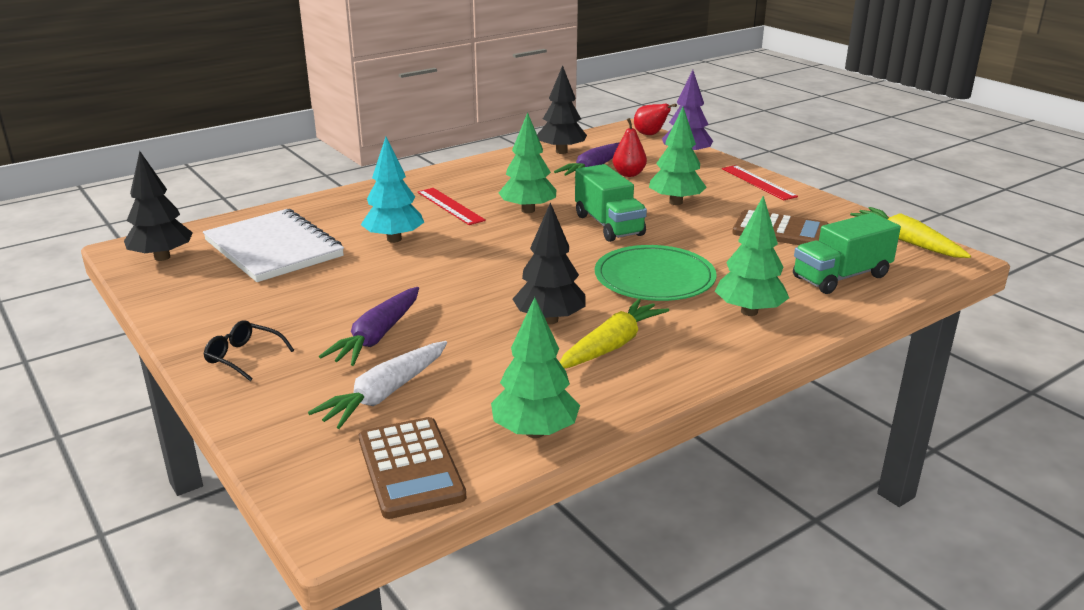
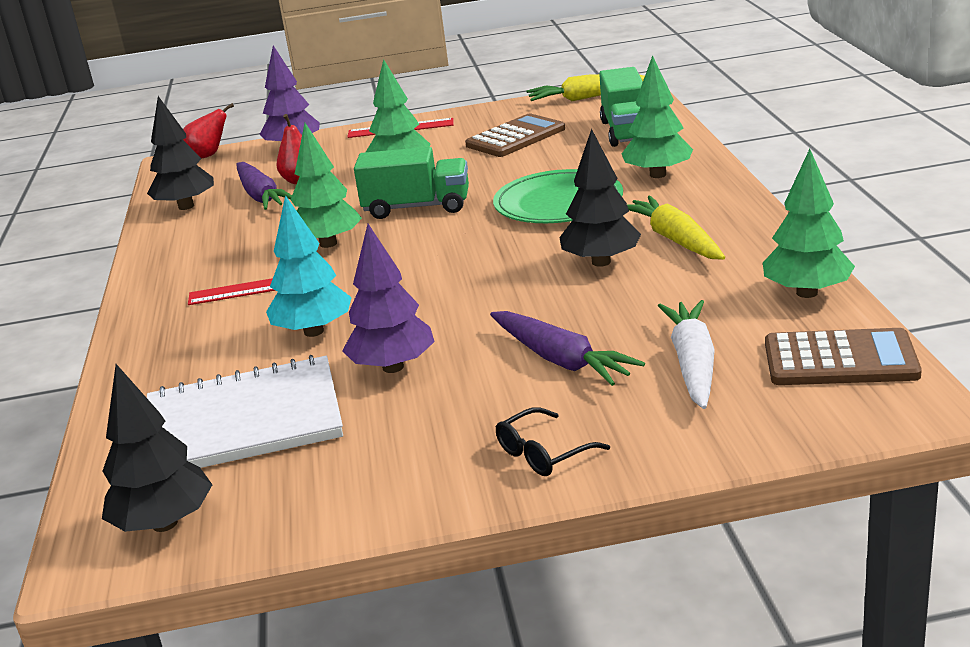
camera: 60 degrees left, 0 degrees up
(352, 277) = (393, 367): none -> purple tree
(385, 394) = (692, 364): white carrot -> white carrot turned 150 degrees counterclockwise

